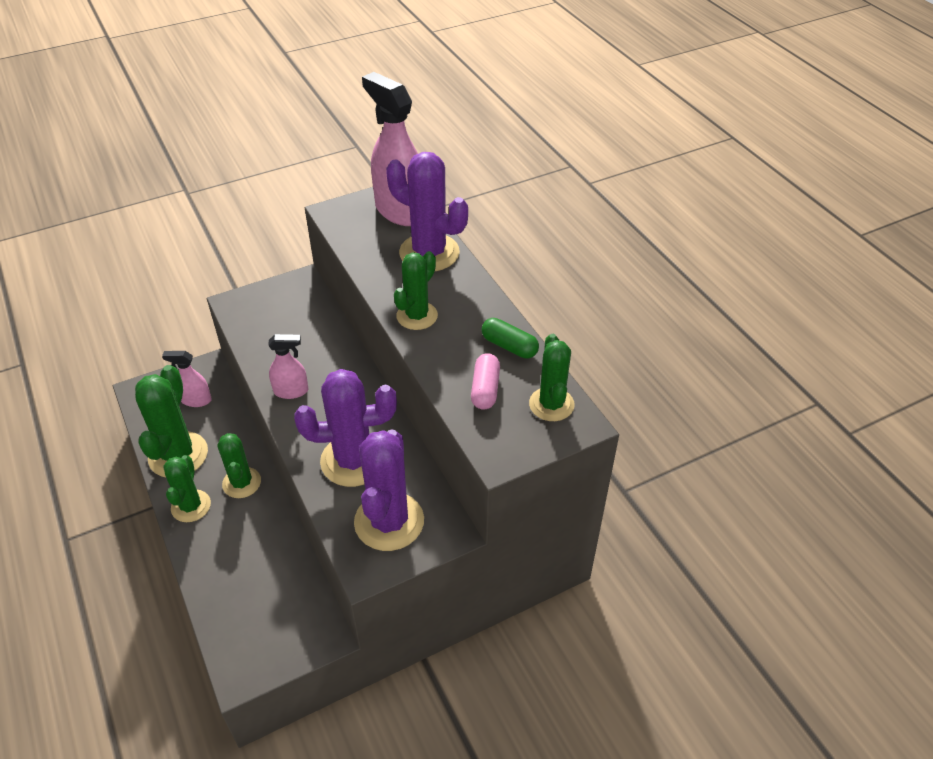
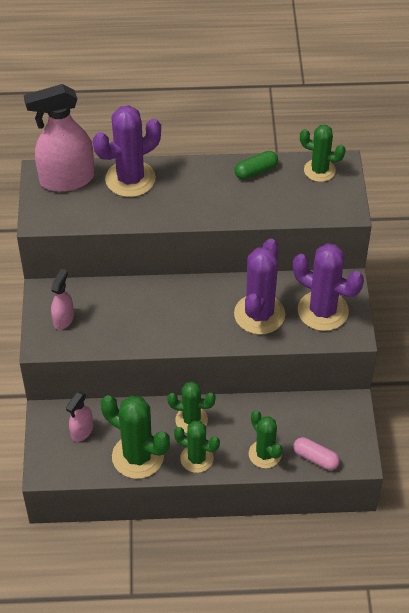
camera: 65 degrees left, 5 degrees up
(291, 391) = (169, 332): pink spray bottle -> pink spray bottle (63, 319)
(417, 316) = (196, 208): green cactus -> green cactus (265, 454)
(485, 389) = (288, 197): pink capsule -> pink capsule (315, 458)

